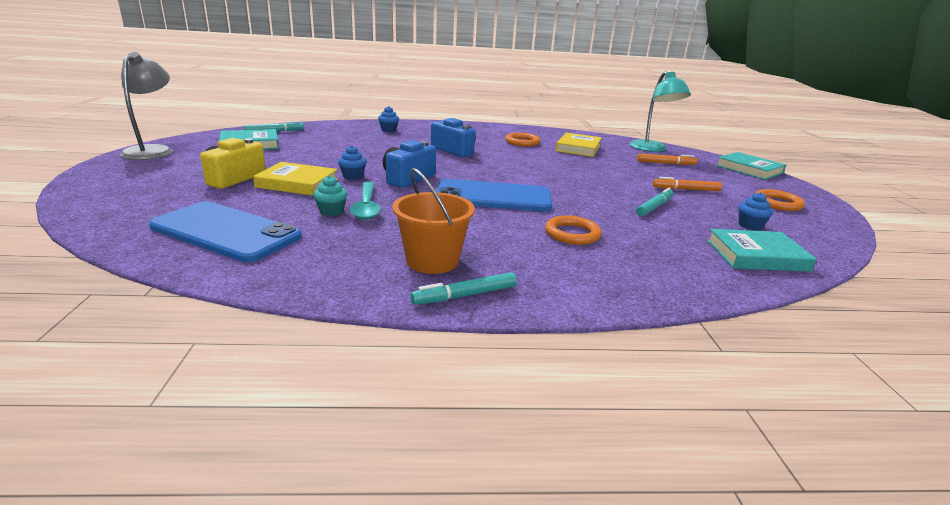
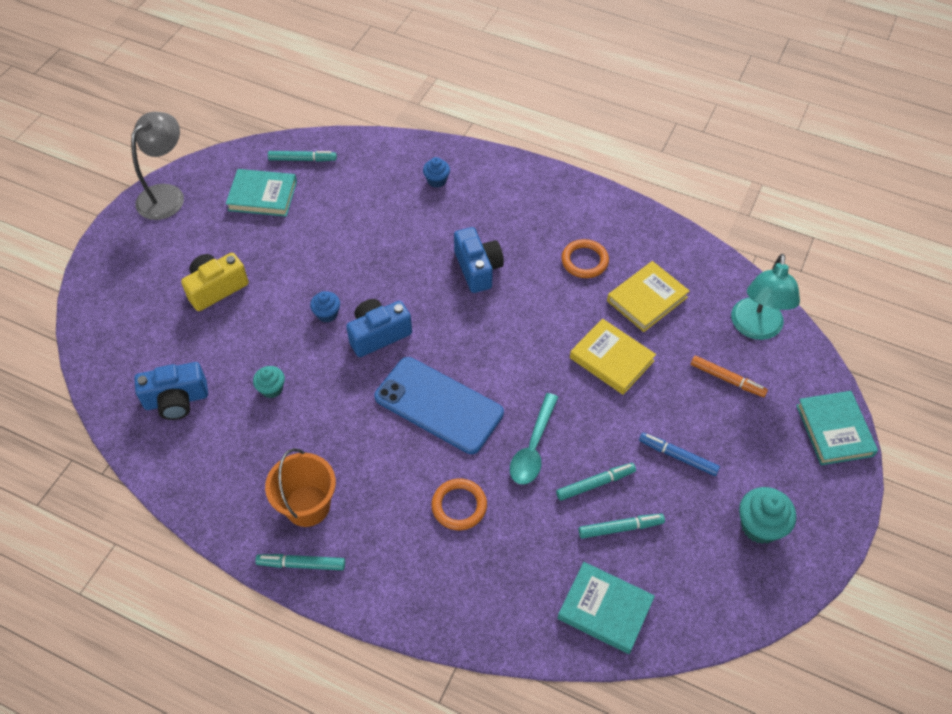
camera: 30 degrees right, 30 degrees up
(226, 232) = (176, 400): blue phone -> blue camera
(297, 183) = (268, 316): yellow book -> yellow book (611, 359)
(366, 207) = (306, 389): turquoise spoon -> turquoise spoon (533, 448)
(686, 189) = (678, 456): orange marker -> blue marker
(701, 220) = (620, 528): none -> turquoise marker
(750, 225) = (664, 558): blue cupcake -> none
(777, 203) = (760, 526): orange ring -> turquoise cupcake

